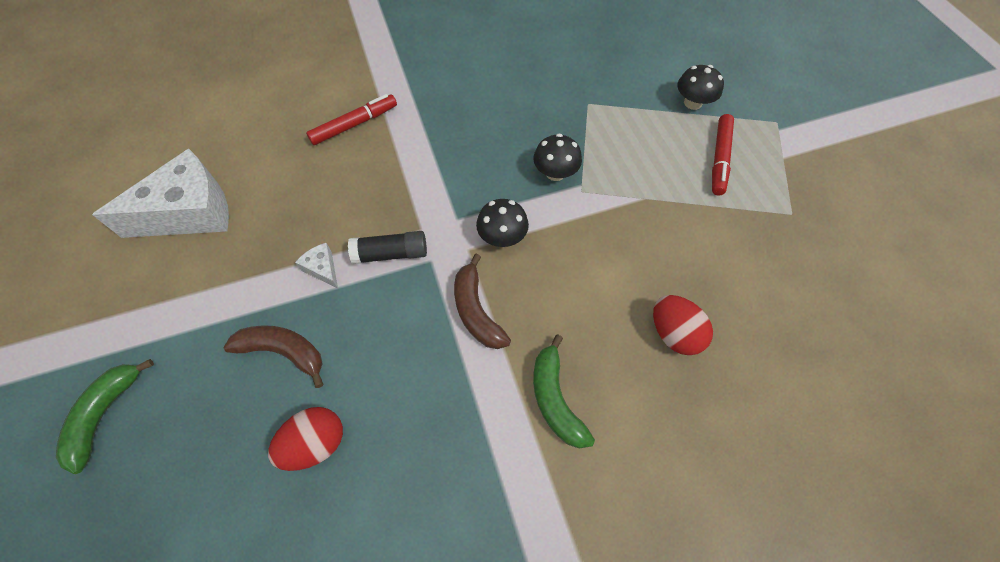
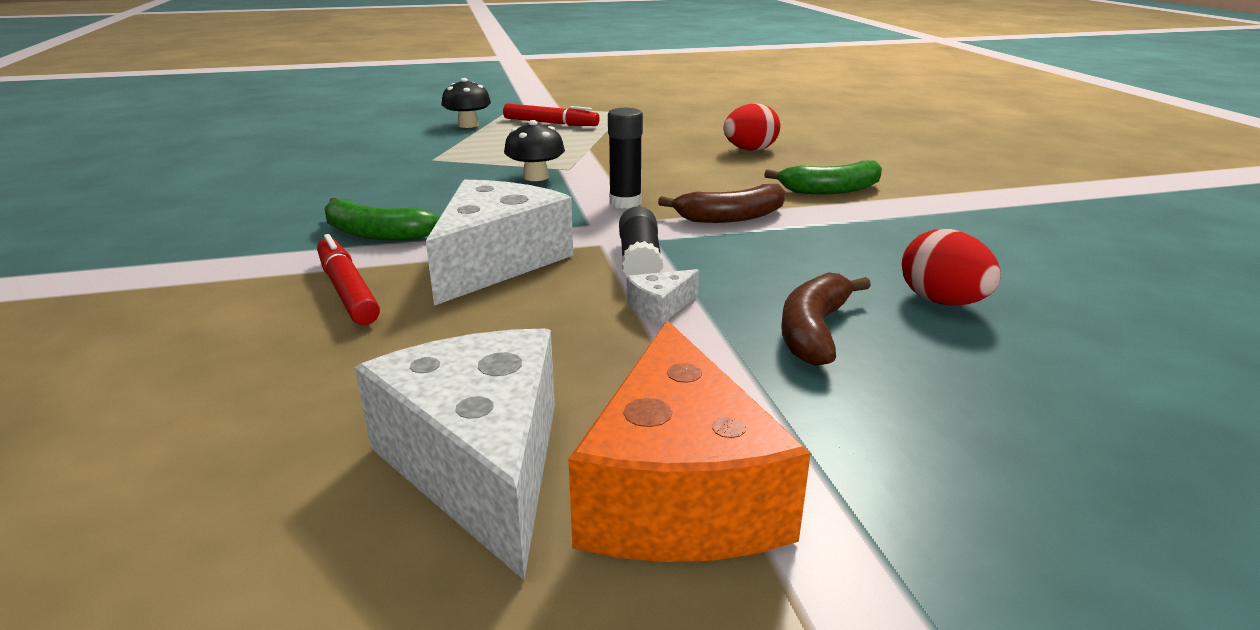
camera: 85 degrees left, 35 degrees down
(105, 414) = (1006, 515): green banana -> green banana (375, 234)
(154, 283) = (678, 492): none -> orange cheese
(391, 179) = (496, 261): none -> white cheese
(502, 237) = (625, 203): black mushroom -> black glue stick

